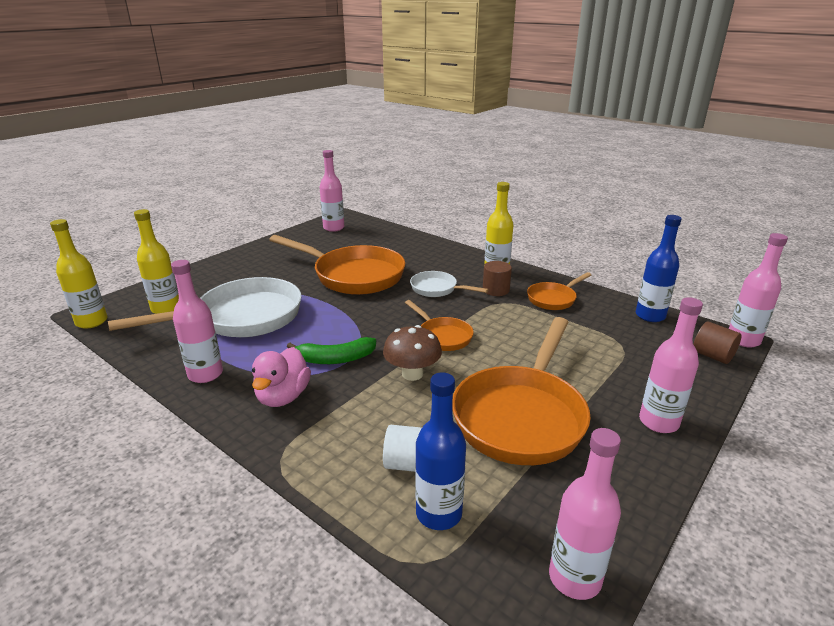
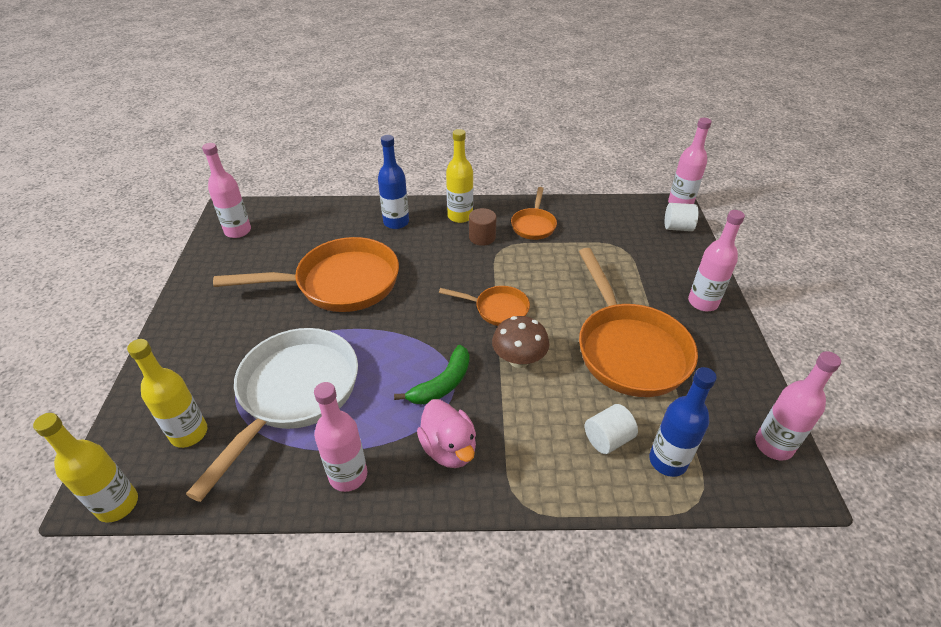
camera: 40 degrees left, 15 degrees up
(437, 289) = (435, 260): white pan -> none
(650, 316) = (610, 209): blue bottle -> blue bottle (396, 222)
(712, 356) = (677, 227): brown cylinder -> white cylinder

